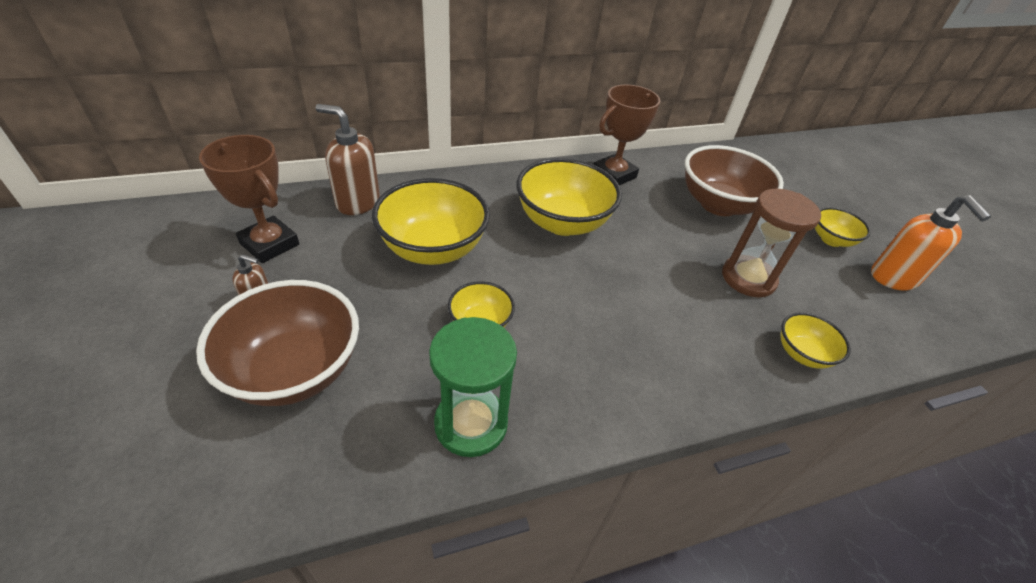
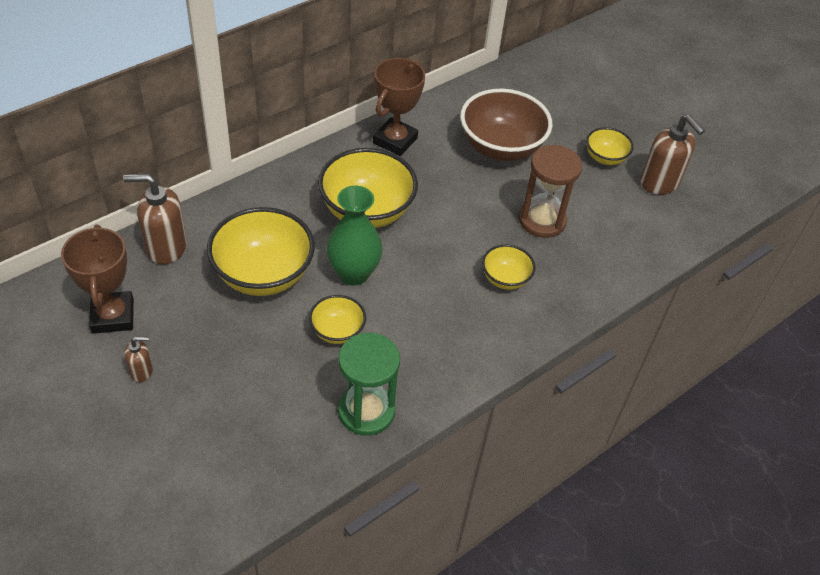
camera: 20 degrees left, 5 degrees up
(270, 244) = (113, 316): brown trophy -> brown trophy turned 60 degrees clockwise
(295, 370) = (211, 416): brown bowl -> none
(524, 273) = (353, 273): none -> green vase
(802, 354) = (595, 277): yellow bowl -> yellow bowl (505, 279)
(894, 278) = (660, 183): orange soap dispenser -> brown soap dispenser

